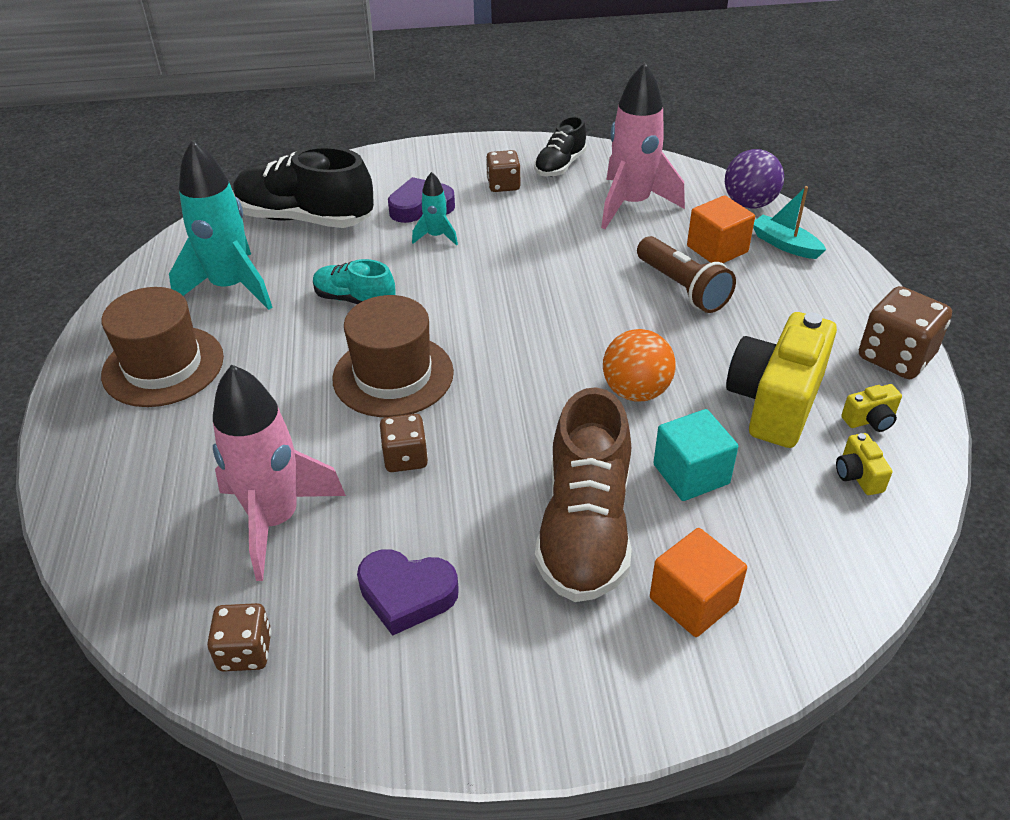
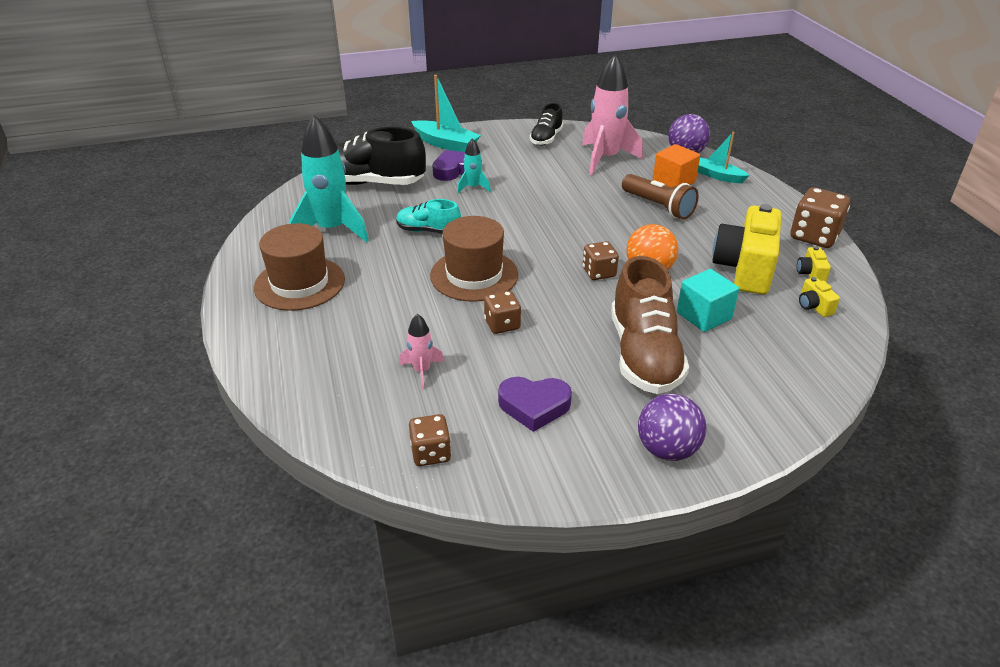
camera: 10 degrees left, 5 degrees down
(275, 520) = (422, 371): pink rocket -> pink rocket, size x0.48
(421, 165) = (445, 144): none -> turquoise boat
(503, 185) = (510, 153): brown dice -> brown dice (599, 272)
(568, 689) = (667, 449): none -> purple ball
(693, 601) = (732, 389): orange cube -> none
(870, 420) = (810, 274): yellow camera -> yellow camera turned 120 degrees clockwise

